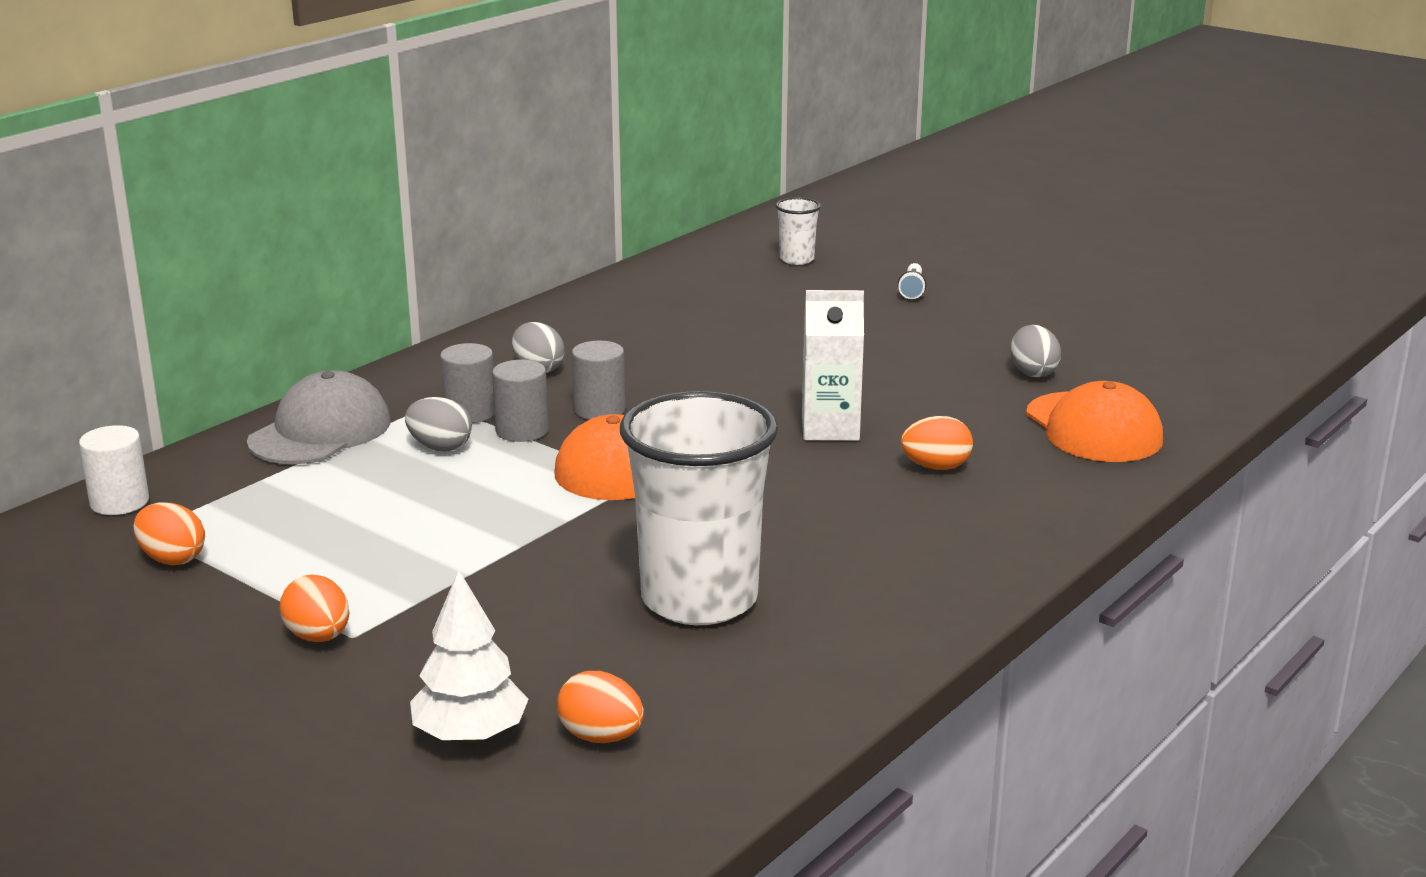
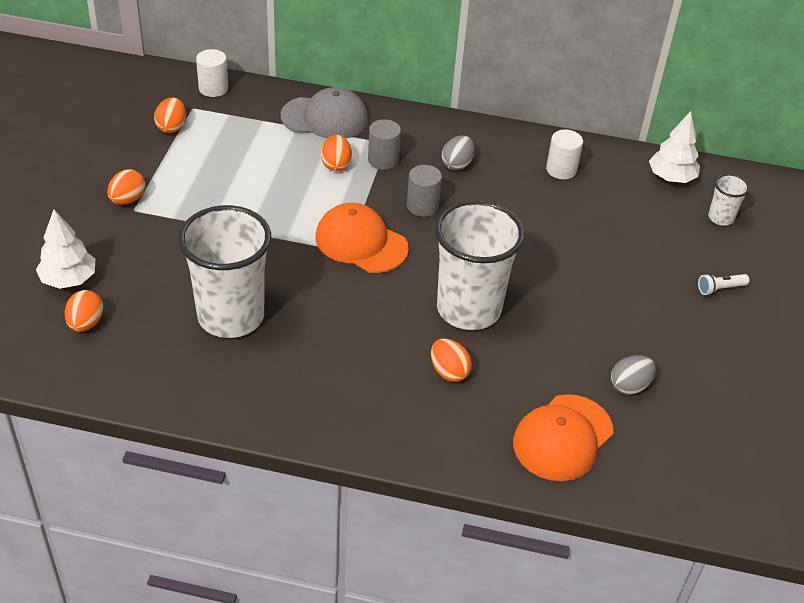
camera: 60 degrees right, 20 degrees up
(440, 447) = (336, 164): grey egg -> orange egg
(522, 431) = (375, 186): grey cylinder -> none
(621, 314) = (561, 170): none -> white cylinder
(702, 264) = (671, 178): none -> white tree
(830, 428) = (468, 309): white carton -> white cup

